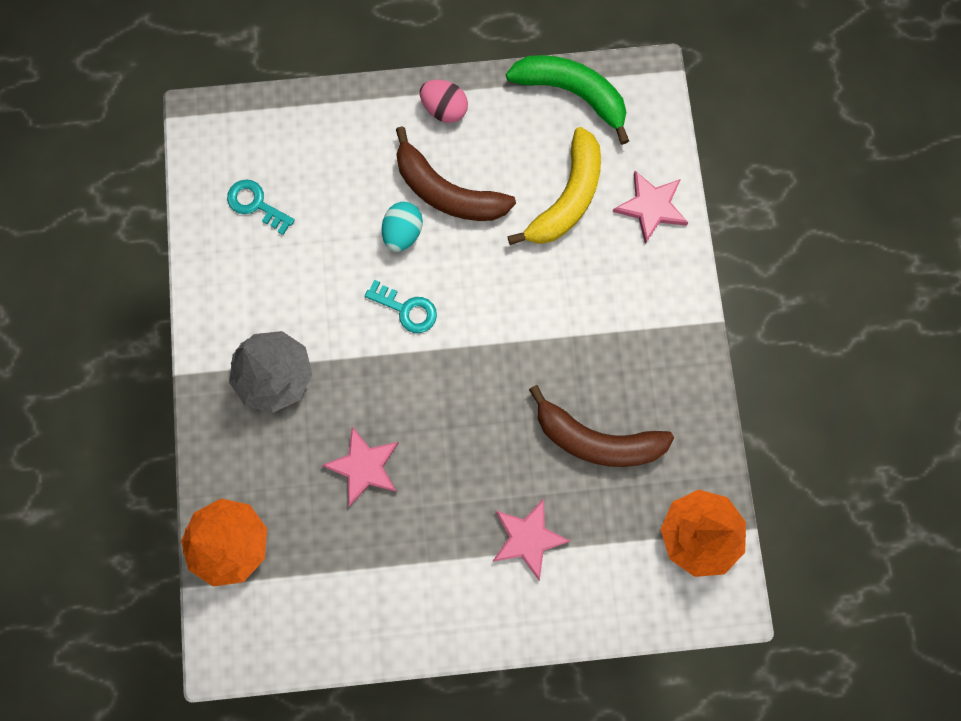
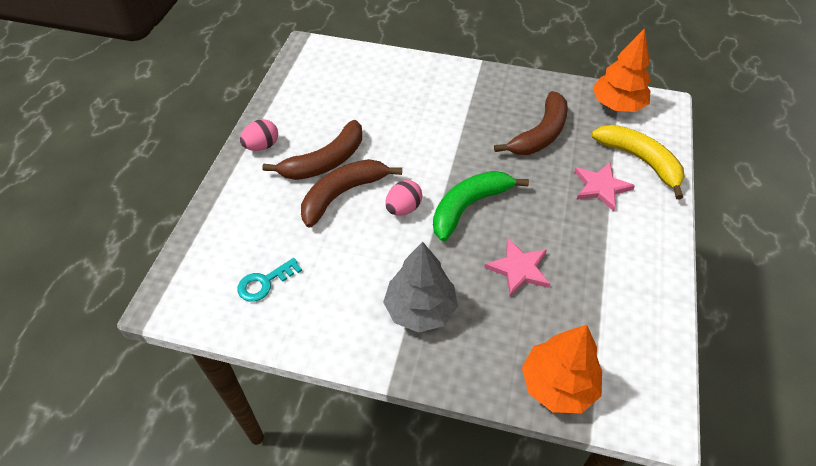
camera: 70 degrees left, 25 degrees down
(403, 233) = (342, 194): turquoise egg -> brown banana
(407, 309) = (403, 208): turquoise key -> pink egg
(567, 197) = (365, 103): yellow banana -> yellow banana (640, 161)
(572, 94) = (294, 81): green banana -> green banana (468, 207)
(651, 207) = (393, 68): pink star -> none

